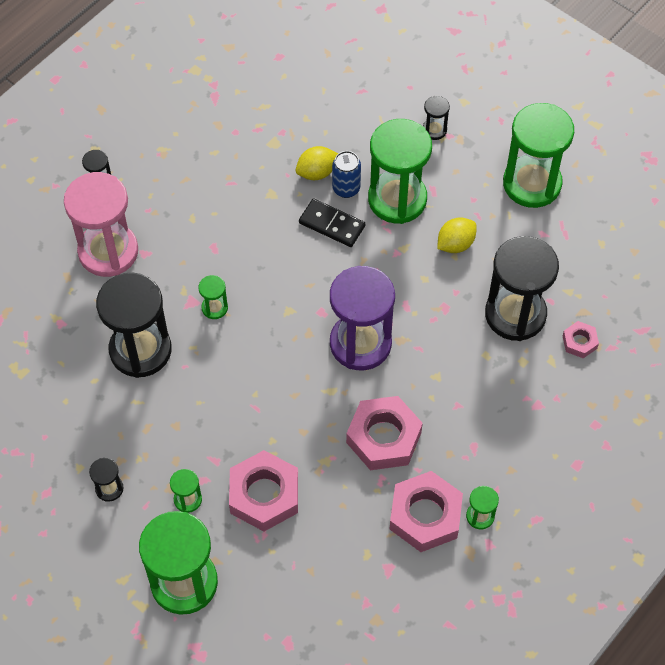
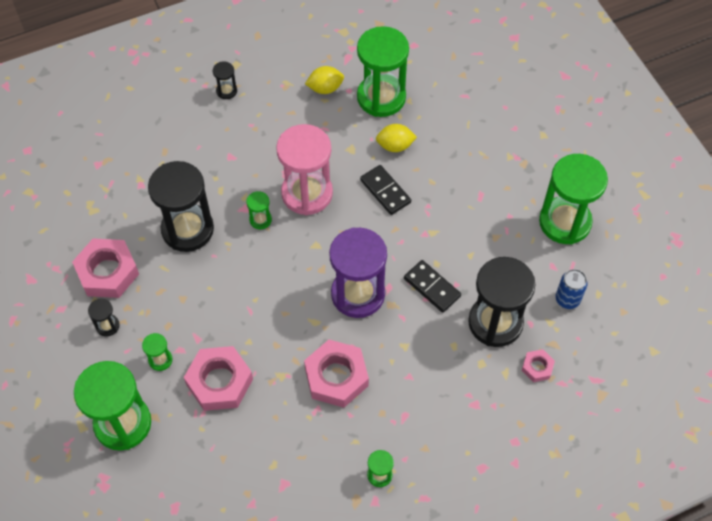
camera: 25 degrees right, 0 degrees up
(108, 251) = (204, 145): pink hourglass -> pink hourglass (307, 193)
(346, 188) = (411, 167): blue can -> blue can (567, 299)
(397, 199) = (448, 191): green hourglass -> green hourglass (381, 97)
(425, 515) = (336, 454): pink nut -> pink nut (107, 272)
(433, 305) = (432, 287): none -> black domino
(434, 130) = (507, 148): black hourglass -> none
(455, 244) = (476, 246): yellow lemon -> yellow lemon (325, 88)

